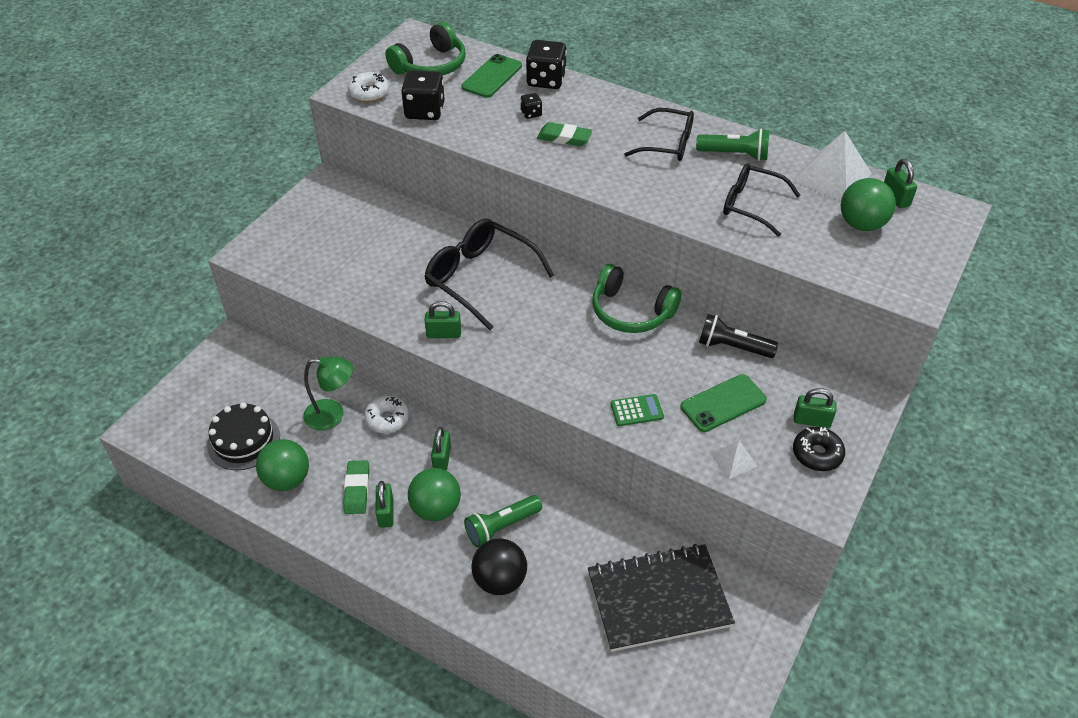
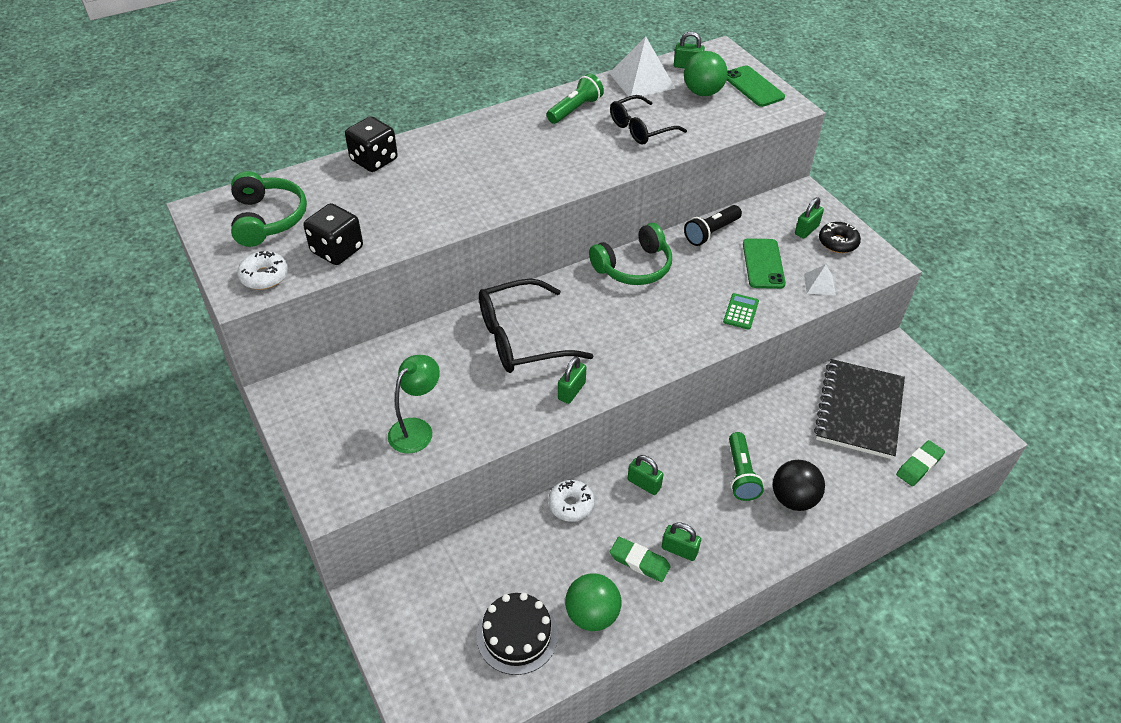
camera: 60 degrees left, 0 degrees up
(332, 415) = (536, 546): green lamp -> green lamp (416, 429)
(436, 509) = (696, 511): green ball -> none
(492, 76) = (331, 188): green phone -> green phone (753, 87)
(531, 113) = (412, 188): black dice -> none
(564, 138) = (466, 183): green eraser -> green eraser (919, 465)
(668, 144) = (530, 134): black glasses -> none

